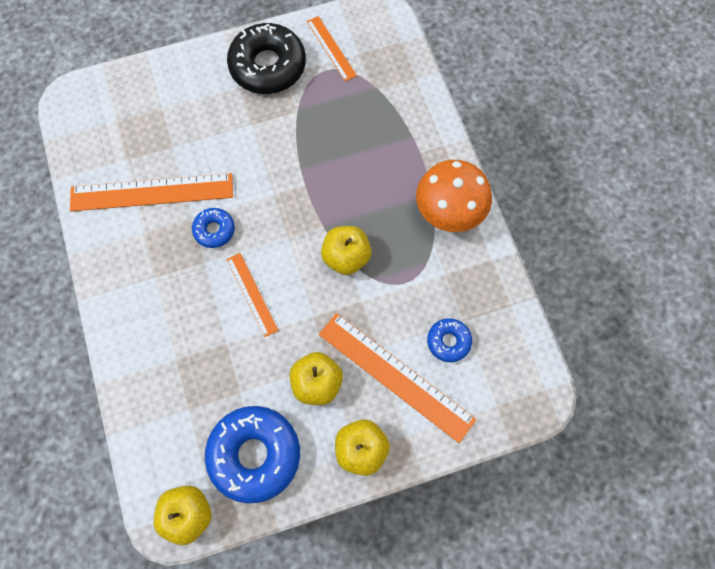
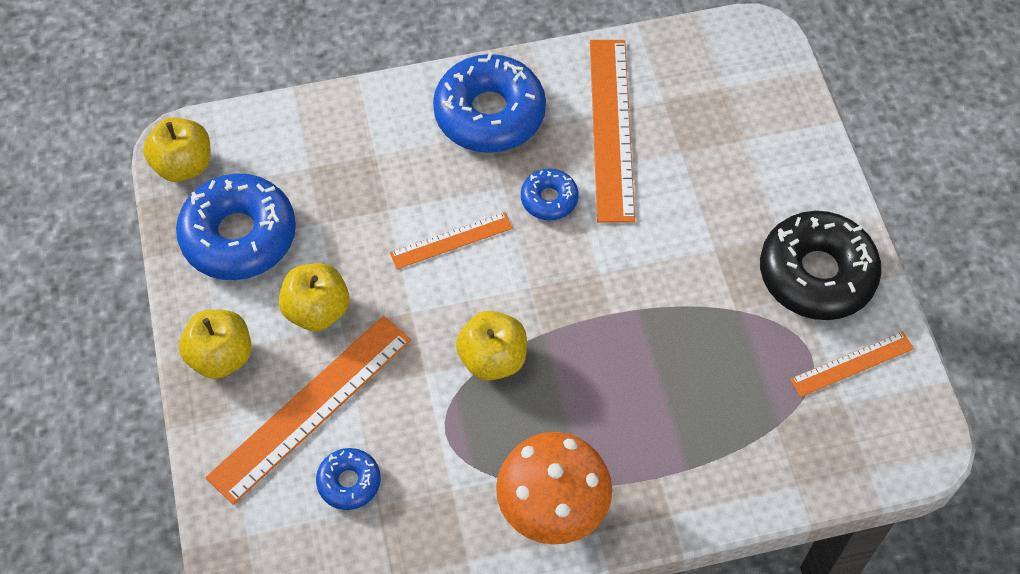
camera: 95 degrees right, 10 degrees down
(137, 277) = (489, 114): none -> blue donut

